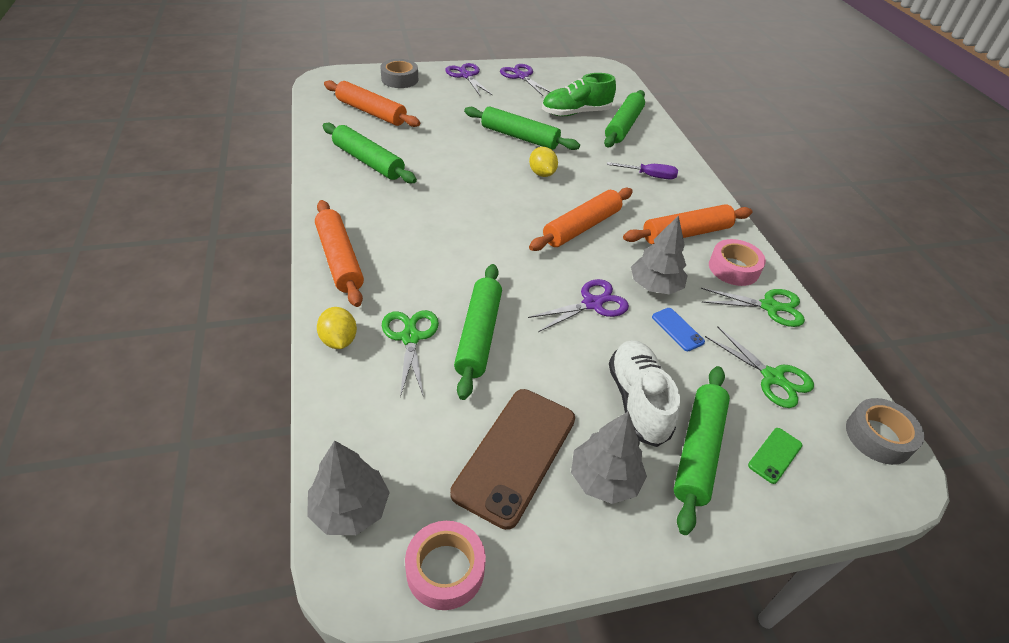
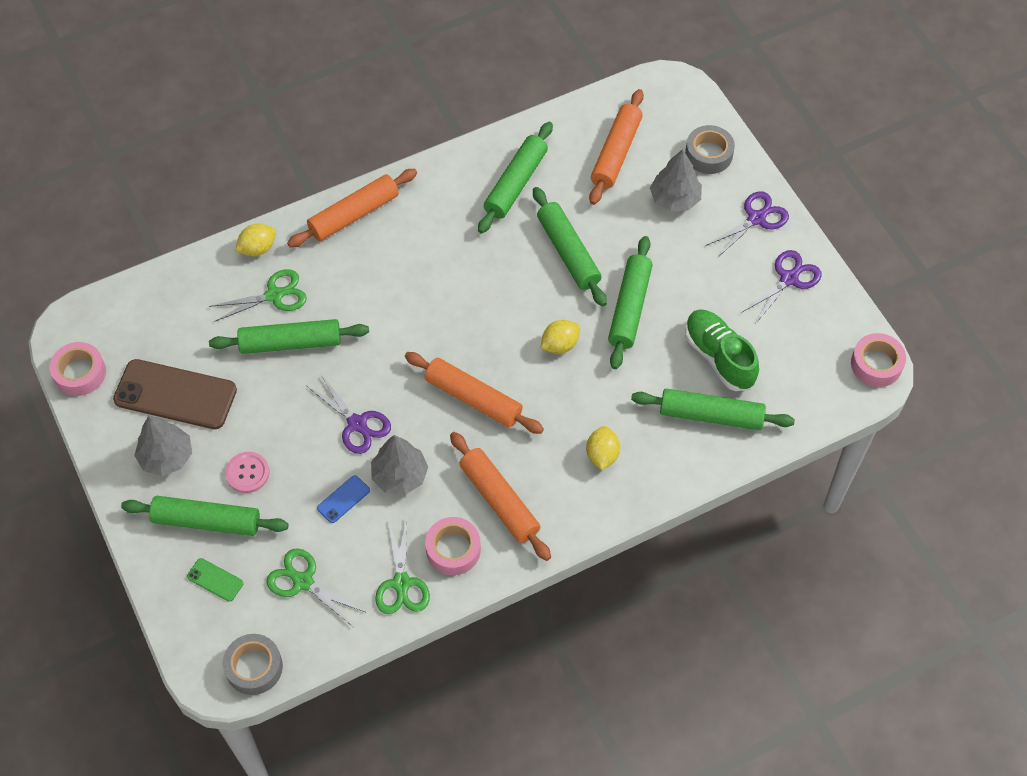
camera: 80 degrees right, 15 degrees up
(350, 509) = (112, 307): grey tree -> grey tree (675, 199)
(454, 151) = (568, 252): none -> green rolling pin
(598, 65) = (876, 364): none -> pink tape
(637, 401) = (247, 473): white shoe -> pink button
(649, 176) = (602, 455): purple screwdriver -> yellow lemon
(772, 377) = (303, 582): green scissors -> green scissors turned 90 degrees clockwise

